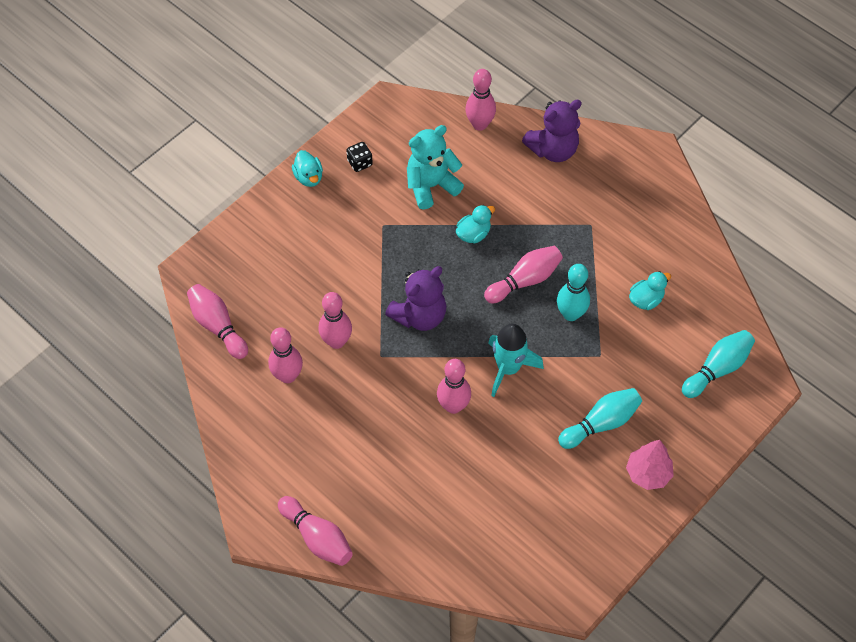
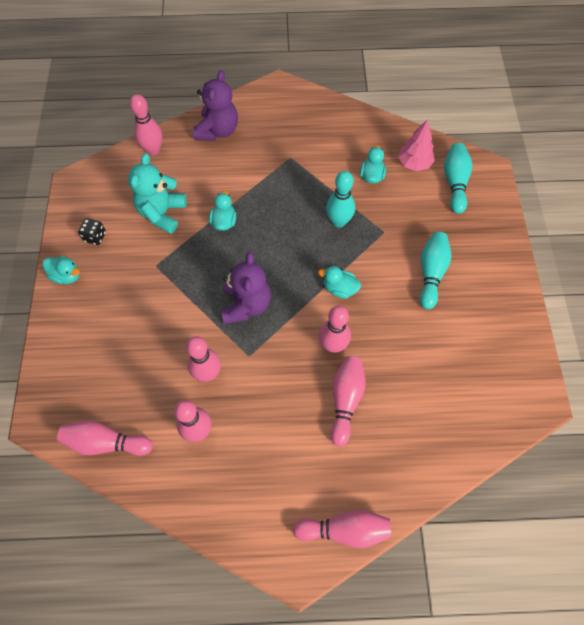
camera: 45 degrees left, 5 degrees up
(508, 368) = (339, 289): turquoise rocket -> turquoise duck
(524, 280) = (288, 224): pink bowling pin -> pink bowling pin (345, 400)
(648, 473) = (490, 279): pink tree -> pink tree (414, 163)

